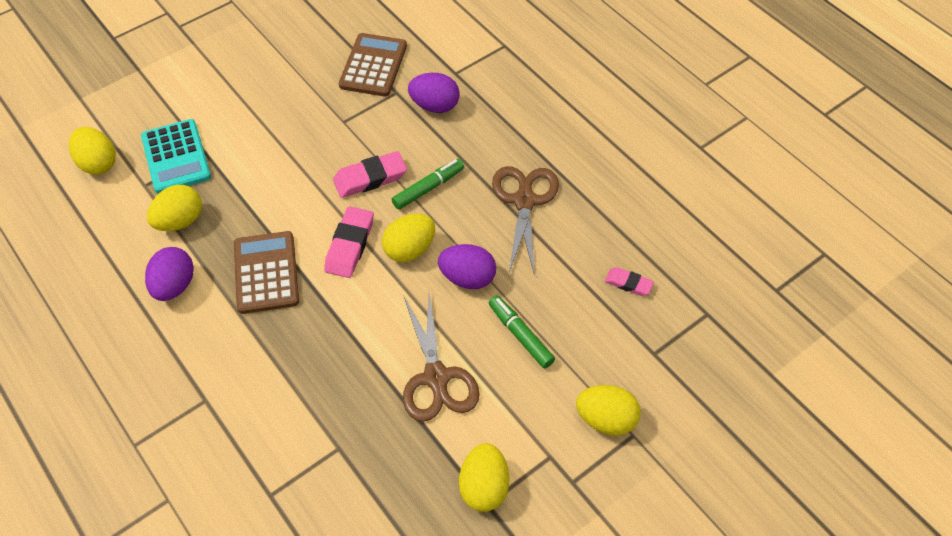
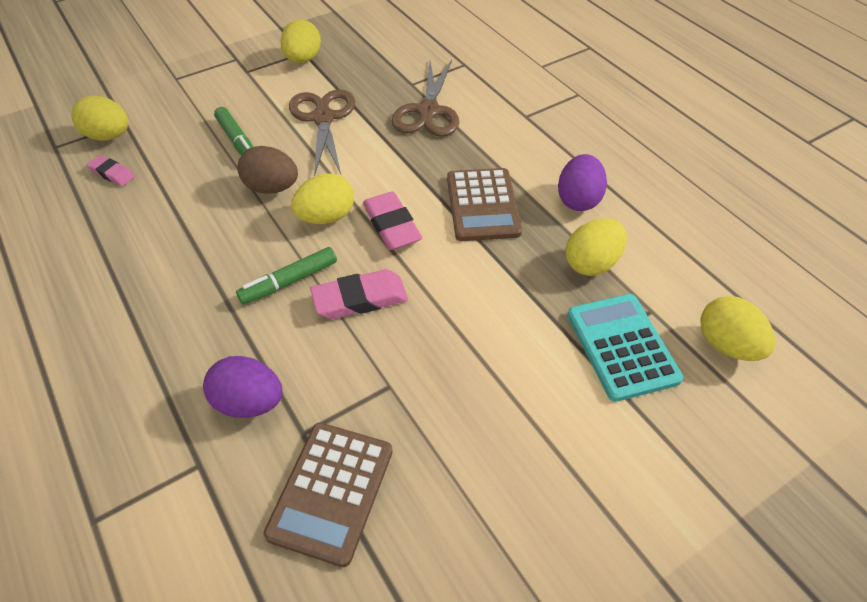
camera: 175 degrees left, 5 degrees down
(350, 245) = (392, 225): pink eraser -> pink eraser turned 45 degrees counterclockwise
(467, 278) = (272, 188): purple egg -> brown egg
(524, 201) = (179, 258): brown scissors -> brown scissors (428, 111)
(606, 419) = (192, 87): yellow egg -> yellow egg (109, 136)

